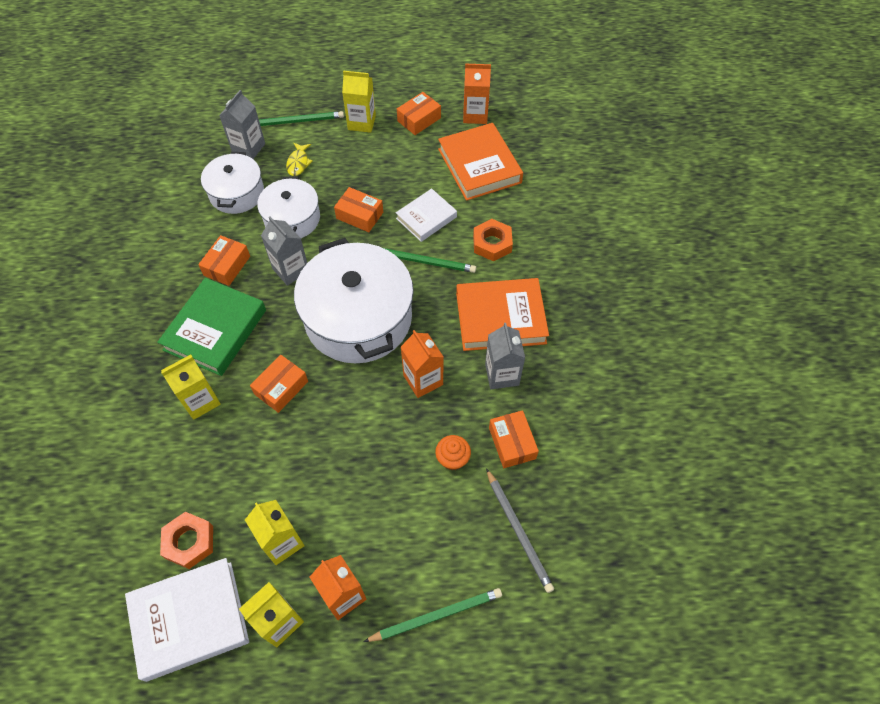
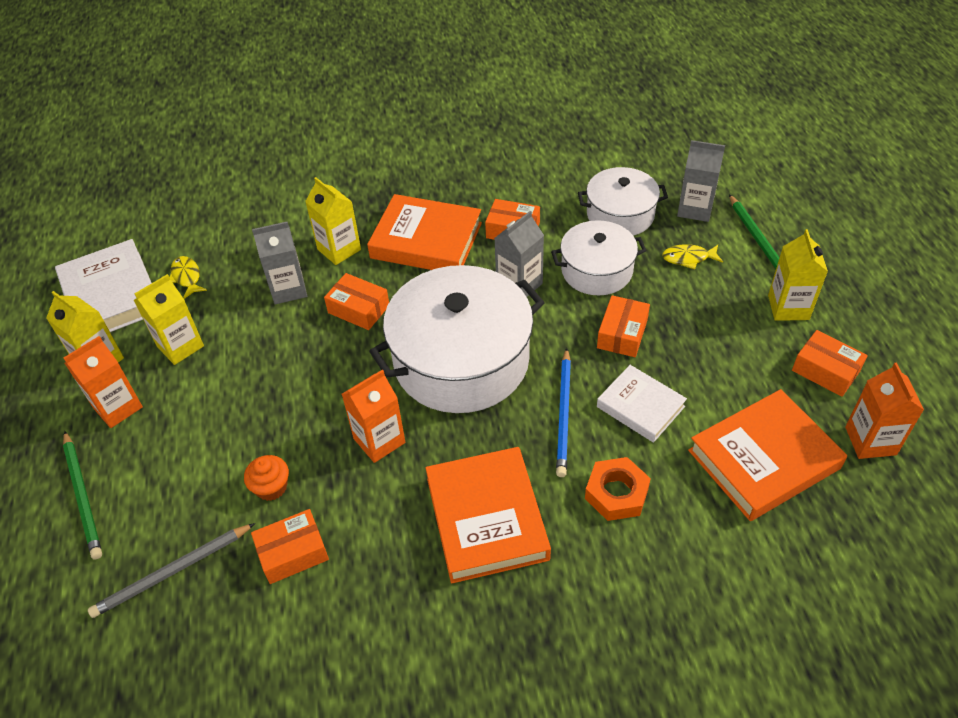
camera: 85 degrees right, 10 degrees down
(189, 542) = (187, 277): orange nut -> yellow fish
(215, 330) = (426, 241): green book -> orange book
(423, 261) = (564, 414): green pencil -> blue pencil
(502, 374) = (395, 529): grey carton -> grey carton (288, 289)

